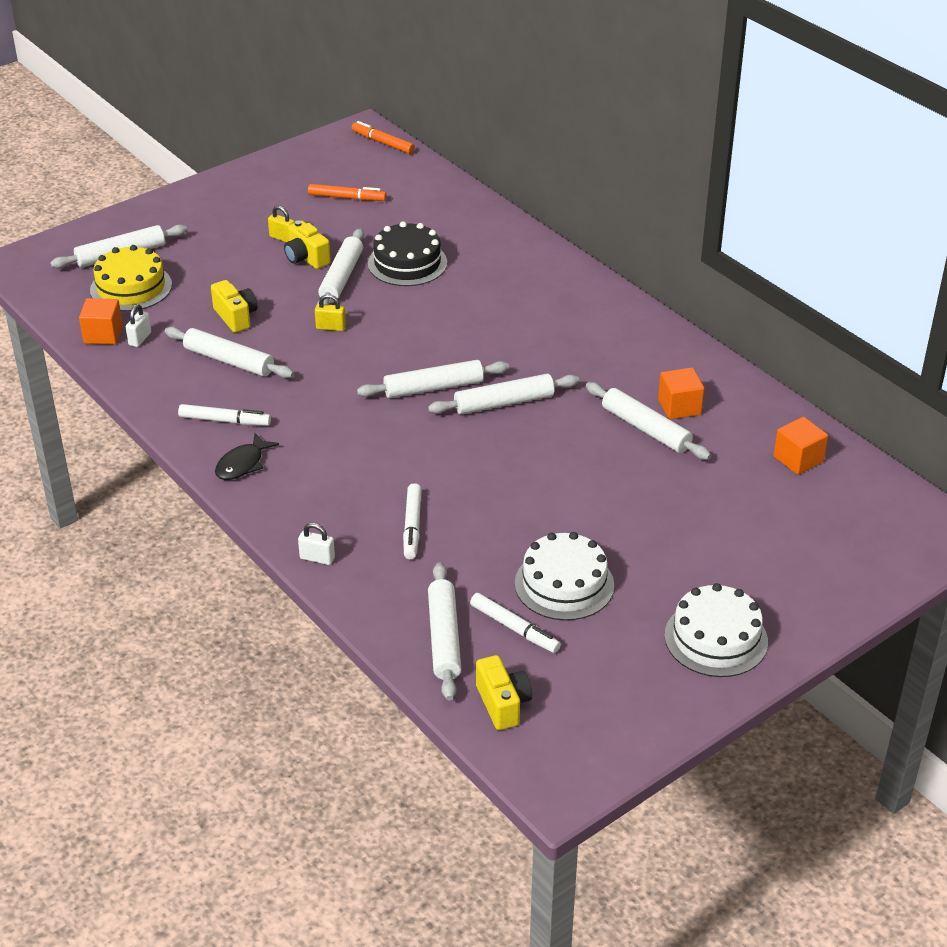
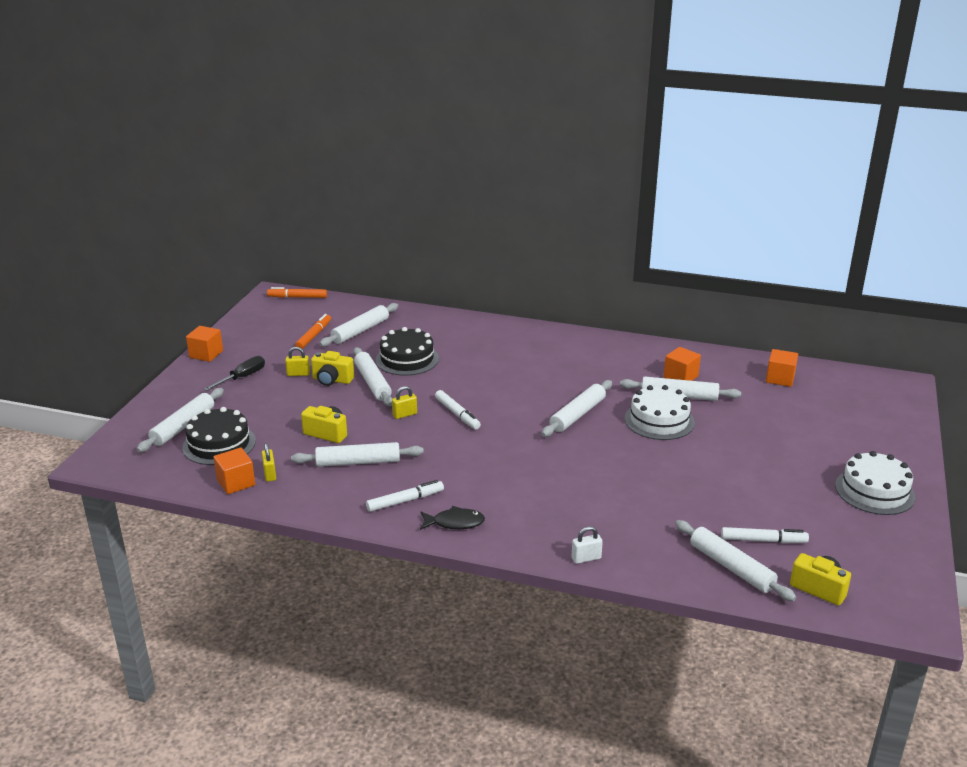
camera: 35 degrees left, 10 degrees down
(131, 287) = (219, 444): yellow cake -> black cake
(140, 339) = (270, 474): white padlock -> yellow padlock
(223, 180) = (206, 354): none -> orange cube
(227, 221) = (242, 377): none -> black screwdriver
(242, 464) = (455, 523): black fish -> black fish turned 90 degrees counterclockwise
(346, 198) = (313, 336): orange marker -> orange marker turned 45 degrees counterclockwise
(412, 526) = (620, 510): white marker -> white marker (457, 414)
(433, 388) = (522, 423): white rolling pin -> white rolling pin (360, 331)
(564, 584) = (755, 501): white cake -> white cake (659, 420)

